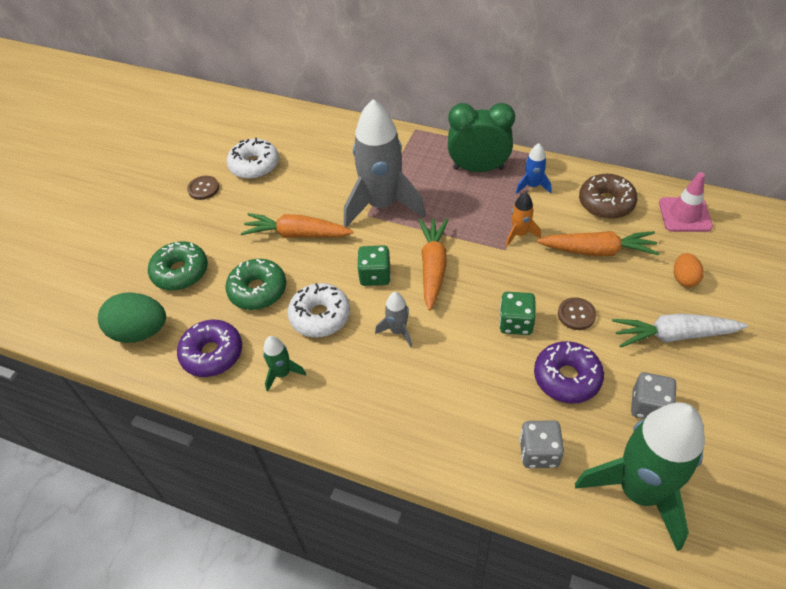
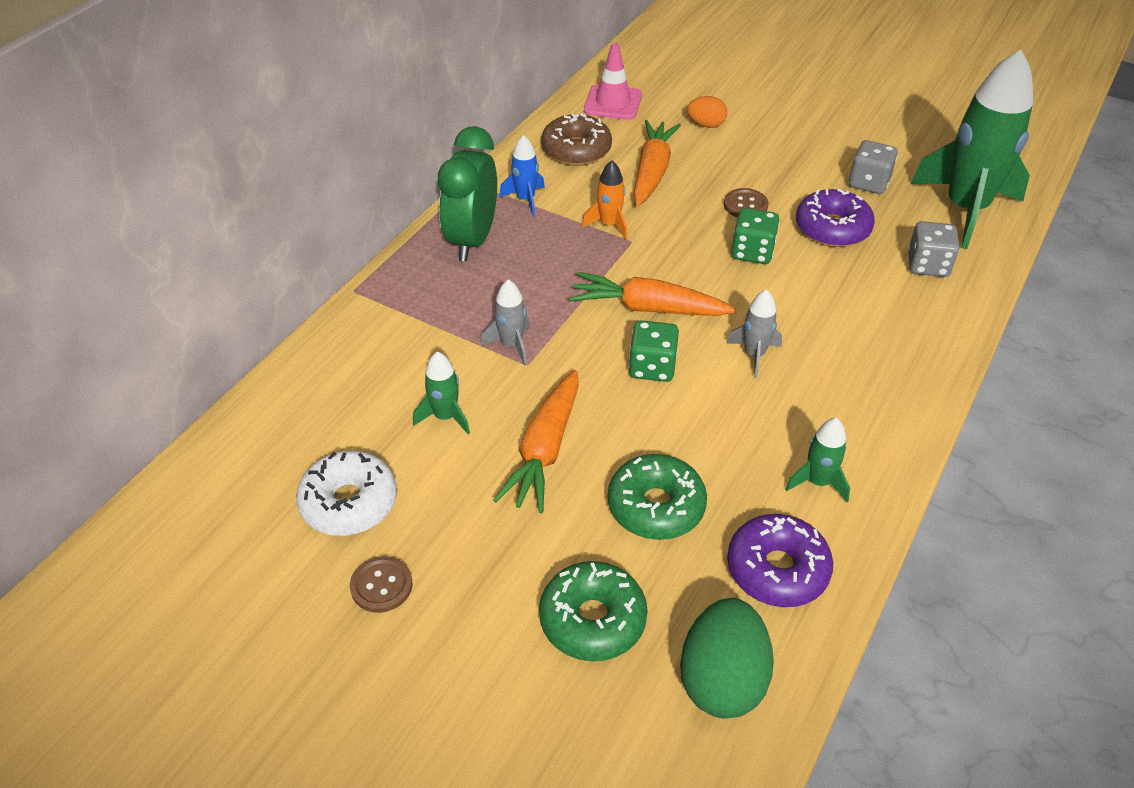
camera: 85 degrees left, 5 degrees down
(318, 188) = (445, 416): none -> green rocket
(320, 316) = (718, 433): white donut -> none
(382, 205) = (511, 345): grey rocket -> grey rocket, size x0.44
(673, 335) = (781, 149): white carrot -> none

